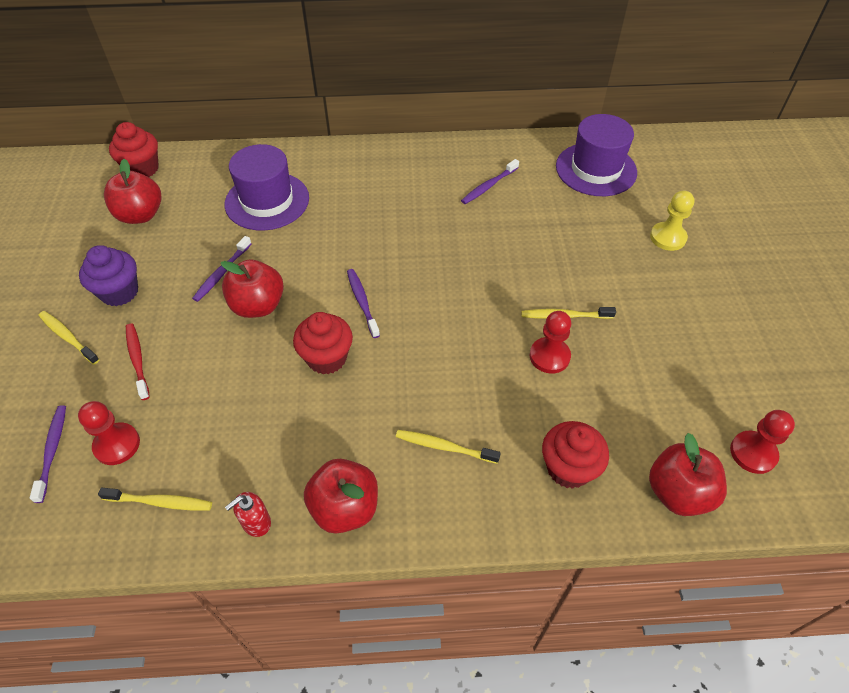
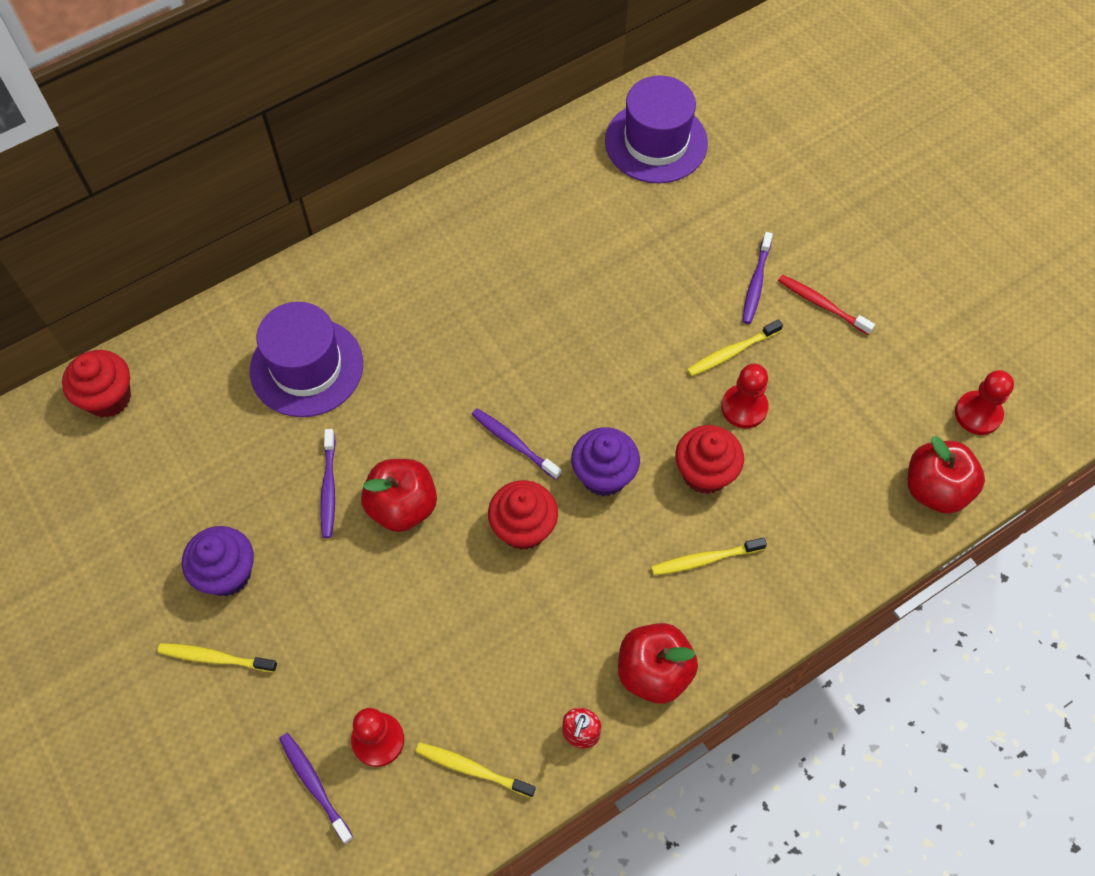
camera: 30 degrees left, 10 degrees up
(137, 360) = (319, 640): red toothbrush -> red toothbrush (822, 304)
(140, 215) = (164, 463): red apple -> none
(160, 502) = (472, 769): yellow toothbrush -> yellow toothbrush turned 135 degrees counterclockwise
(410, 352) = (603, 475): none -> purple cupcake
(488, 186) = (552, 222): purple toothbrush -> purple toothbrush (756, 283)
(568, 468) = (829, 518): red cupcake -> red cupcake (705, 473)
(667, 237) = (780, 201): yellow pawn -> none

